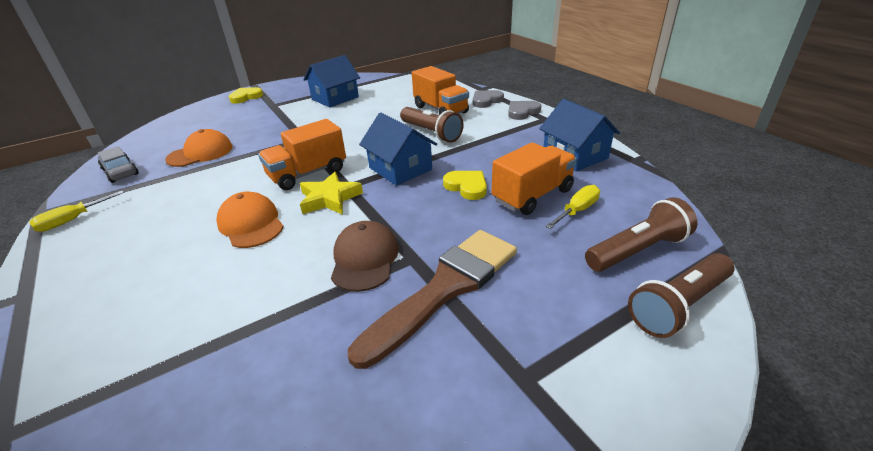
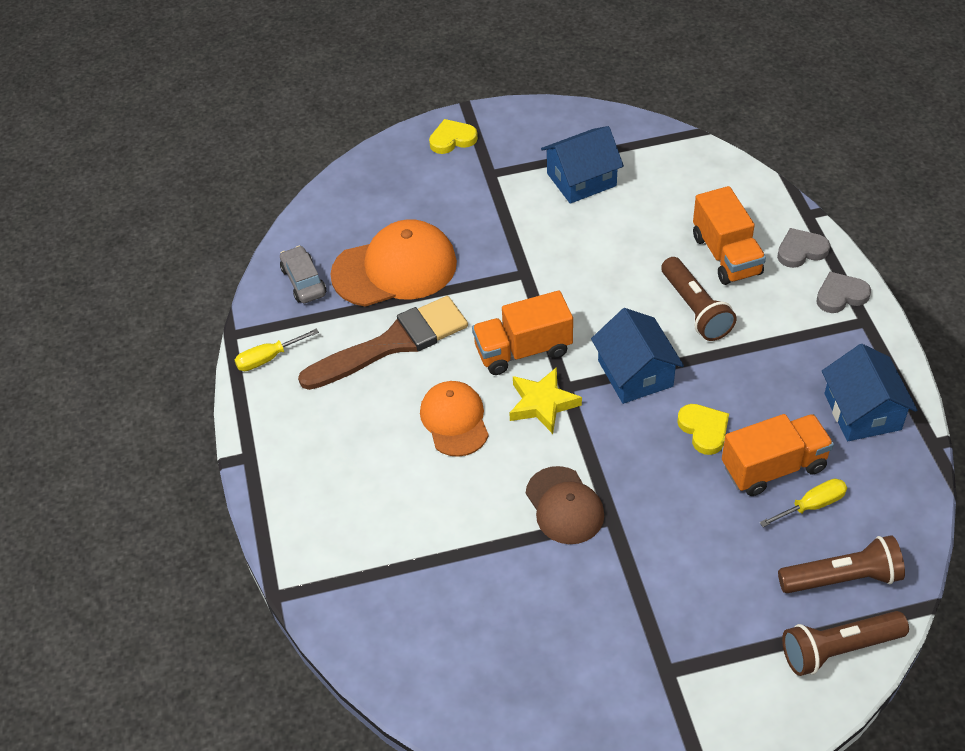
camera: 20 degrees right, 15 degrees up
(200, 153) = (395, 269): orange cap -> orange cap, size x1.58
(364, 259) = (564, 506): brown cap -> brown cap turned 135 degrees clockwise
(445, 288) = (632, 565): brown brush -> brown brush (392, 343)

